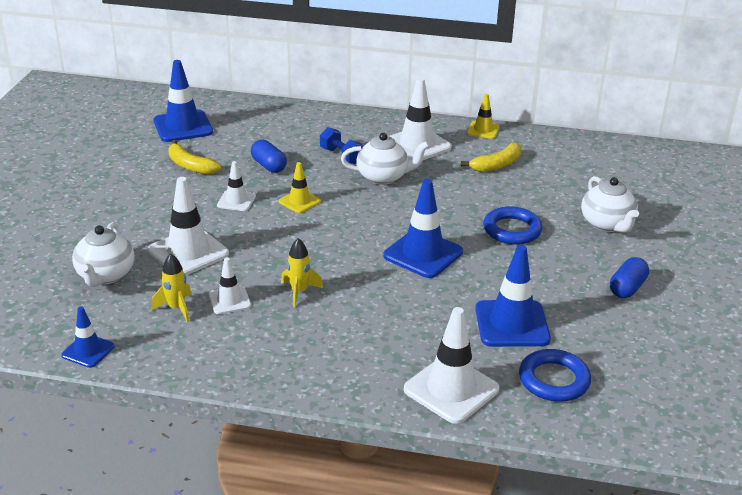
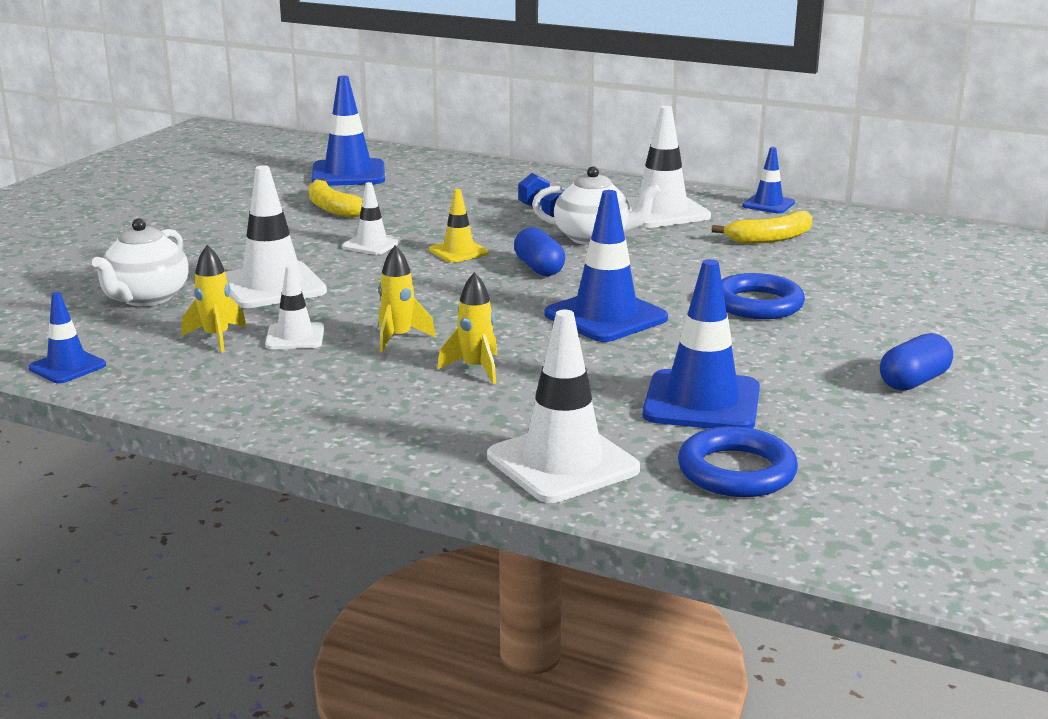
camera: 15 degrees right, 10 degrees down
(268, 166) = (438, 216): blue capsule -> blue capsule (539, 268)
(362, 314) = (475, 369): none -> yellow rocket
(483, 130) = (768, 204): yellow traffic cone -> blue traffic cone
(607, 224) = (914, 311): white teapot -> none

